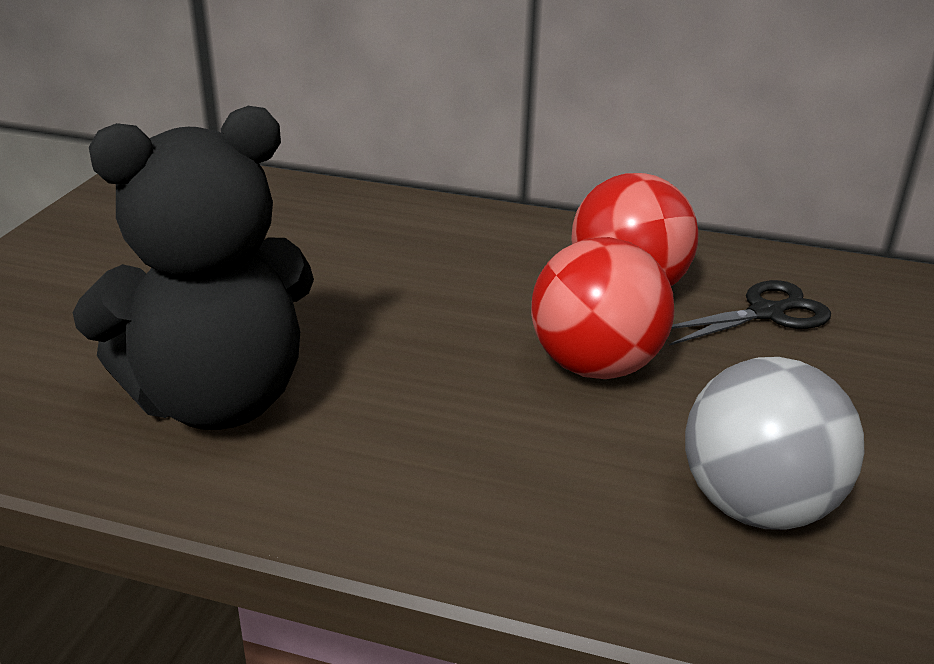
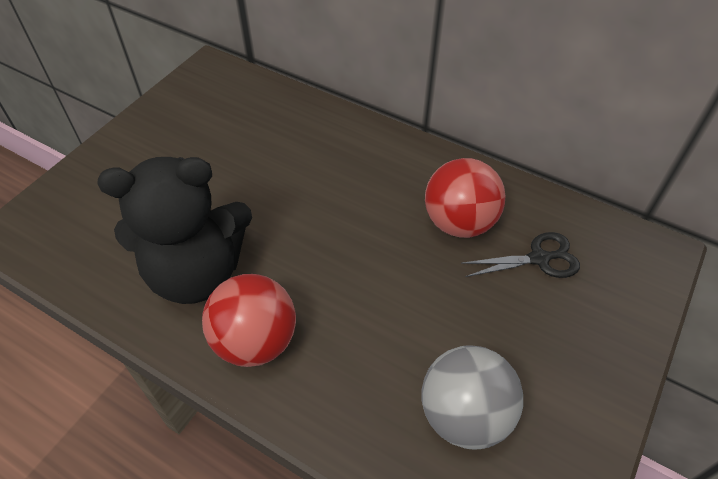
camera: 15 degrees right, 20 degrees up
(595, 366) = (414, 285): red ball -> red ball (255, 341)

